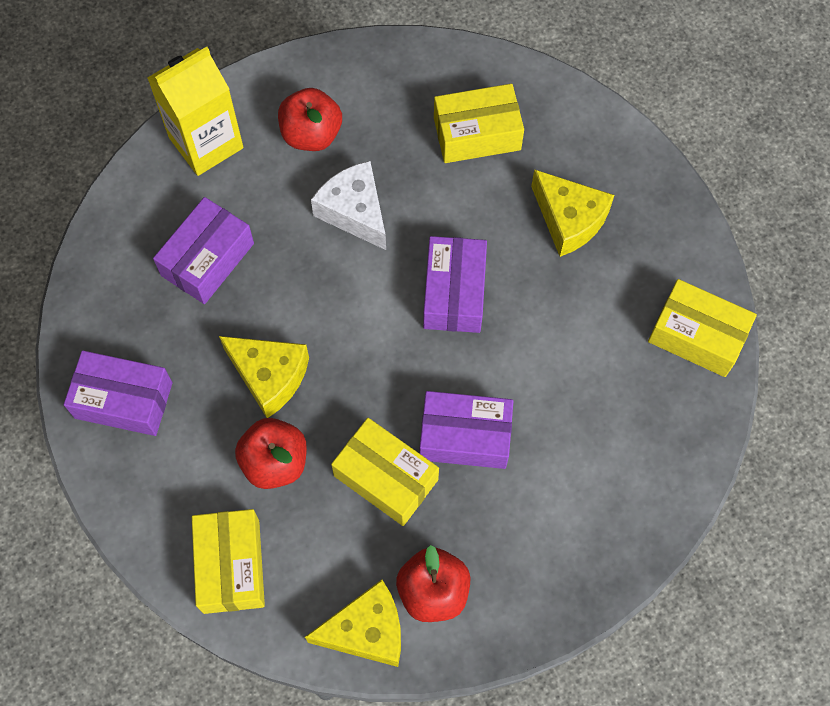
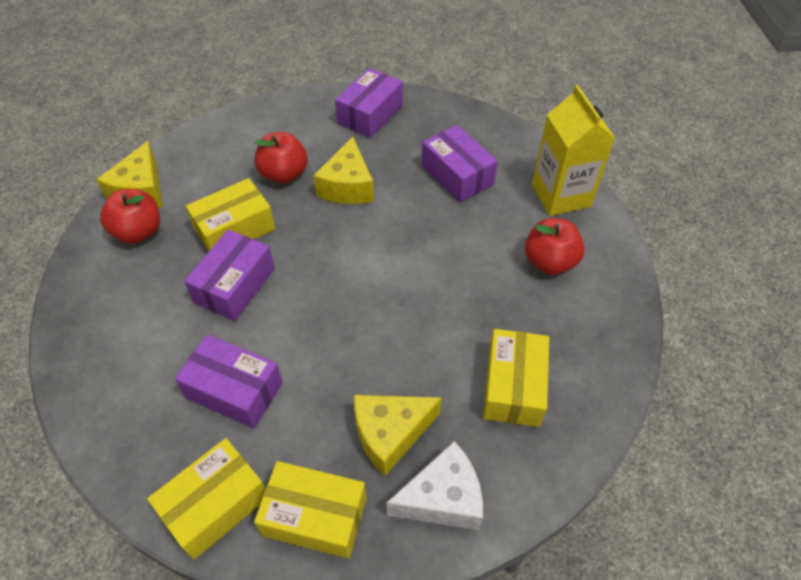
camera: 110 degrees right, 15 degrees down
(231, 566) = (229, 139): yellow box -> yellow box (315, 516)
(269, 376) = (347, 186): yellow cheese -> yellow cheese turned 45 degrees counterclockwise
(354, 212) = (464, 270): white cheese -> white cheese (443, 498)
(454, 293) = (359, 316): purple box -> purple box (234, 390)

